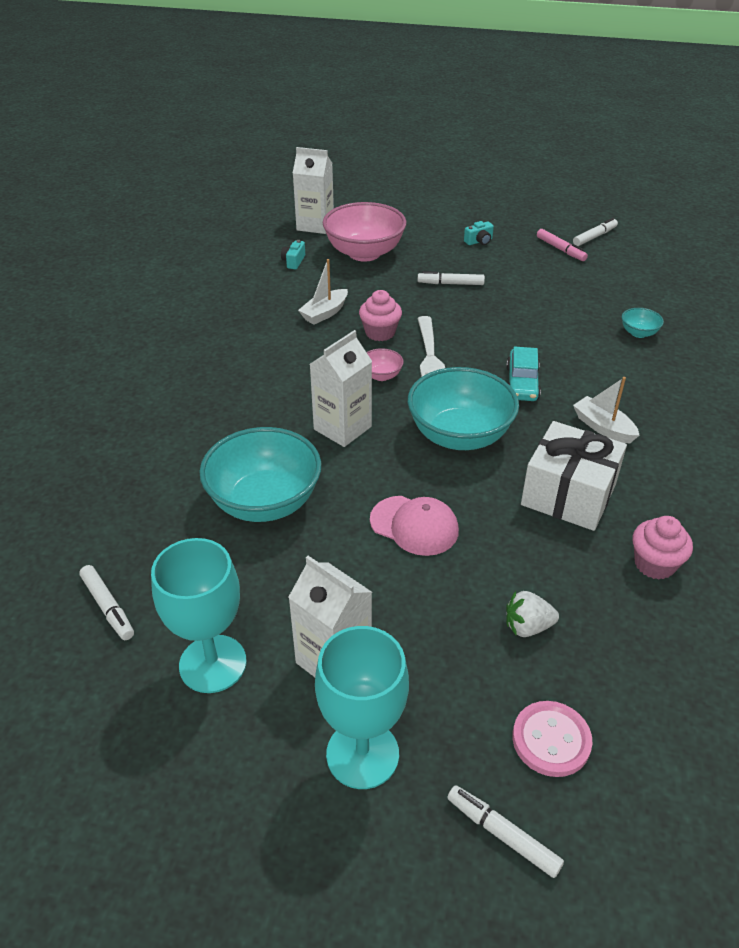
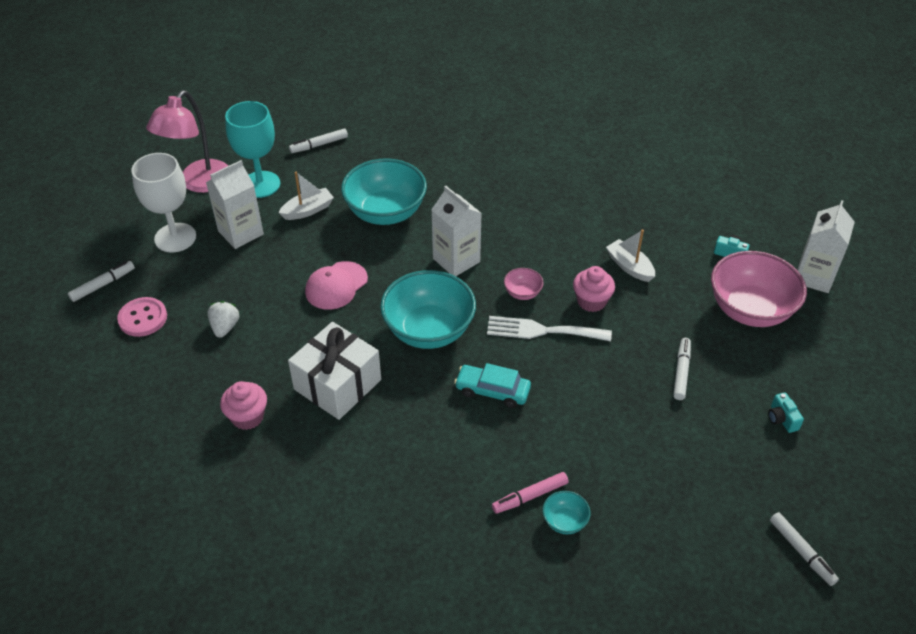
camera: 100 degrees right, 5 degrees up
(214, 762) = (199, 183): none -> pink lamp
(362, 754) = (175, 238): turquoise goblet -> white goblet
(560, 249) = (763, 500): pink marker -> pink marker (530, 496)
(603, 427) = (413, 435): white boat -> white boat (308, 210)

